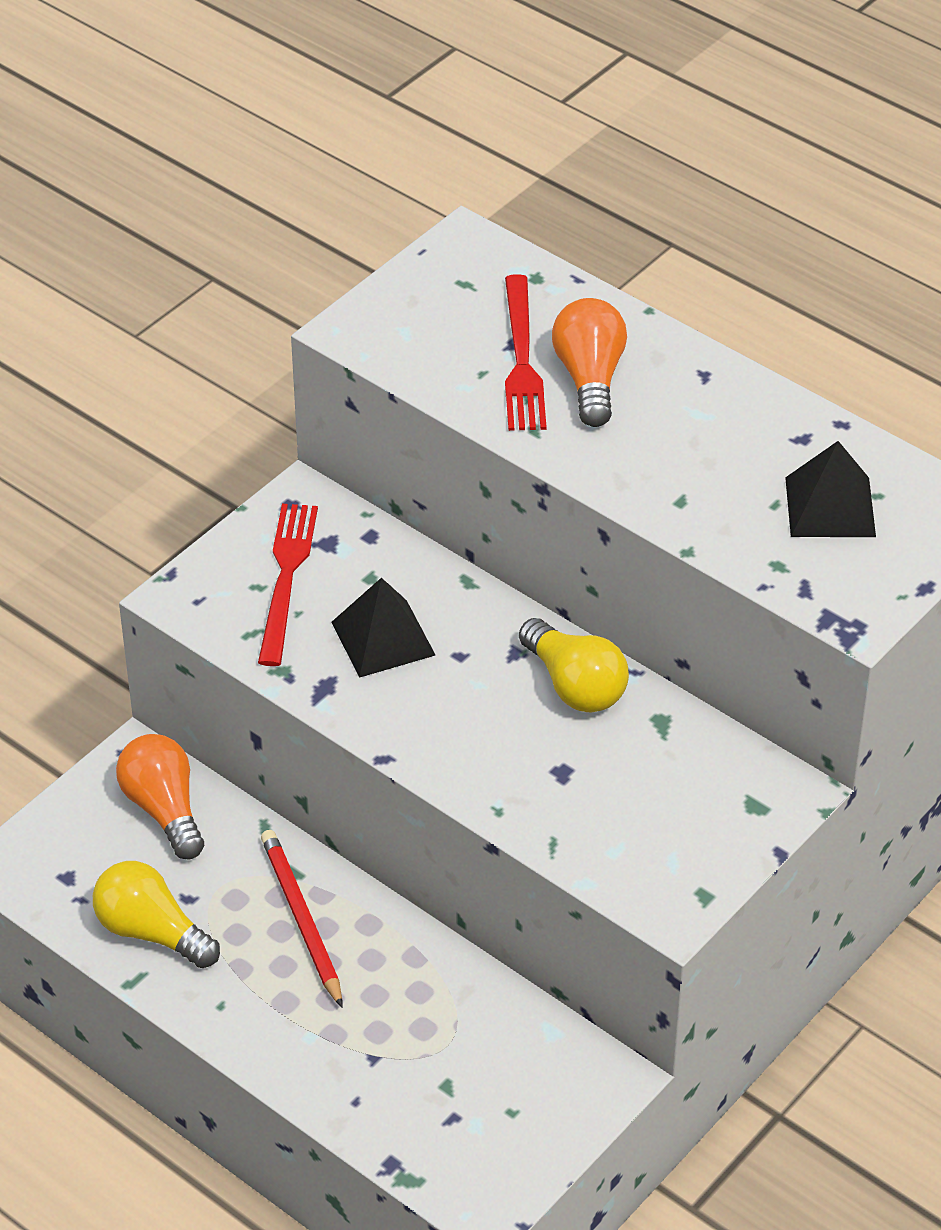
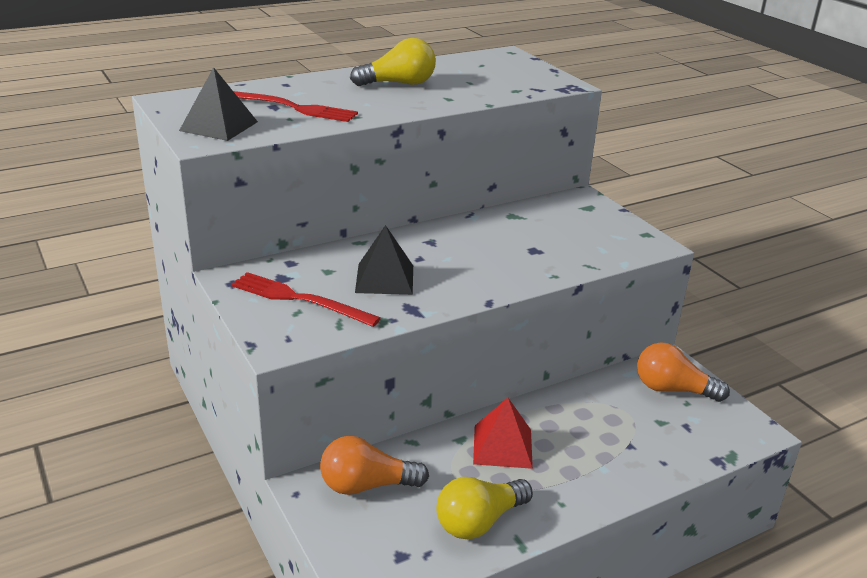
camera: 70 degrees left, 15 degrees down
(301, 919) = (502, 446): red pencil -> red pyramid
(574, 685) = (469, 231): yellow light bulb -> yellow light bulb (398, 84)
(590, 378) = (328, 97): orange light bulb -> orange light bulb (673, 389)
(830, 506) = (482, 73): black pyramid -> black pyramid (218, 126)

